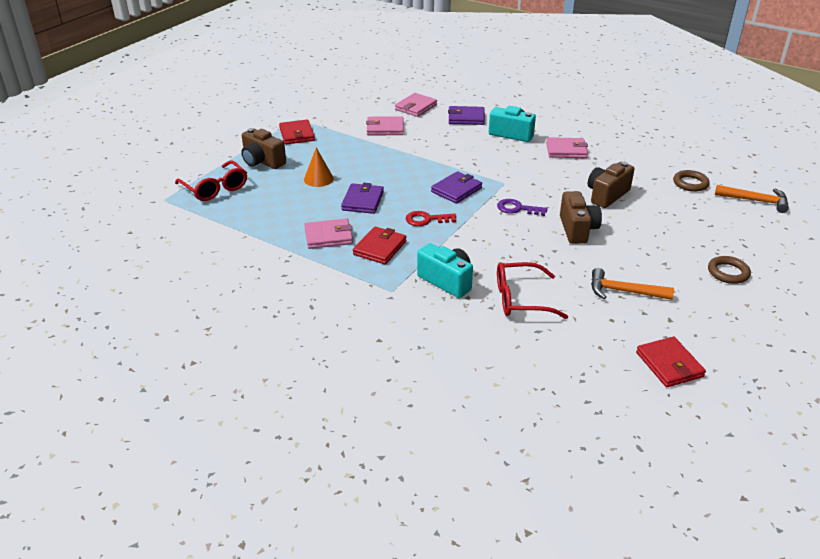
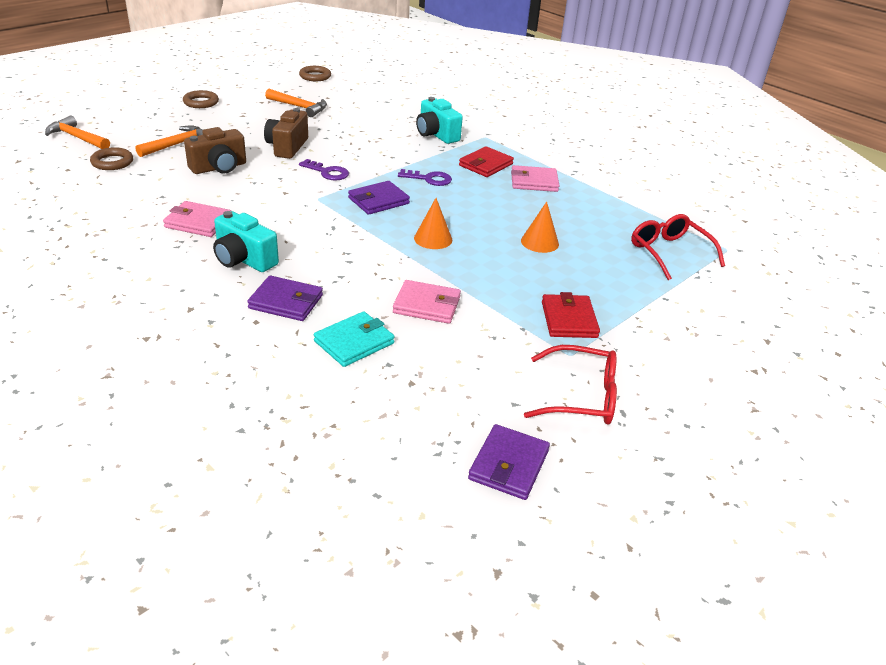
camera: 170 degrees left, 0 degrees up
(262, 161) = (616, 280): brown camera -> none
(362, 201) = (491, 208): purple wallet -> purple wallet (509, 465)
(399, 167) = (433, 239): none -> orange cone
(416, 107) = (354, 342): pink wallet -> turquoise wallet
(426, 220) = (429, 179): red key -> purple key
(520, 299) = (384, 116): red glasses -> red glasses (581, 396)
(669, 364) = (315, 76): red wallet -> brown ring
(670, 212) = (177, 144): none -> orange hammer

